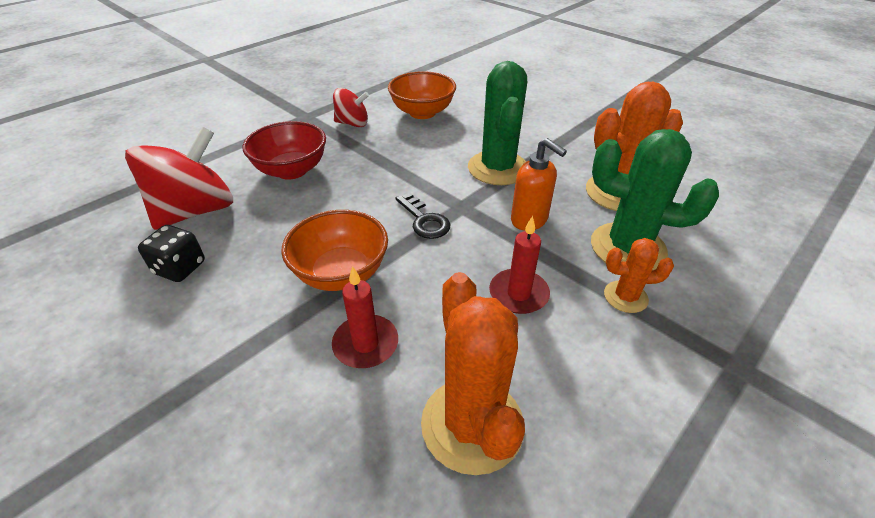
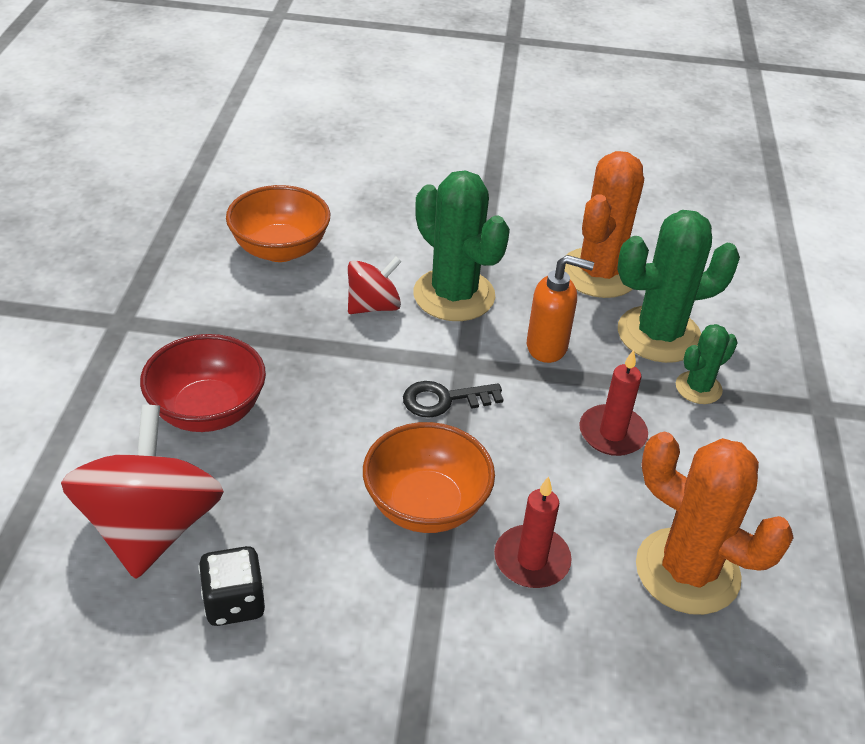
camera: 40 degrees left, 0 degrees up
(352, 123) = (204, 305): red spinning top -> red spinning top (373, 306)
(424, 220) = (444, 400): black key -> black key turned 150 degrees clockwise
(625, 297) = (698, 388): orange cactus -> green cactus

